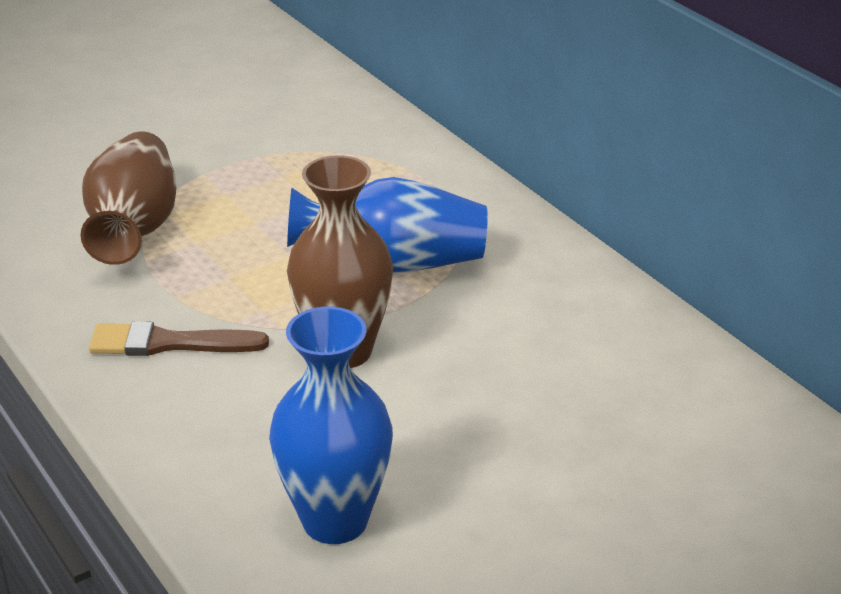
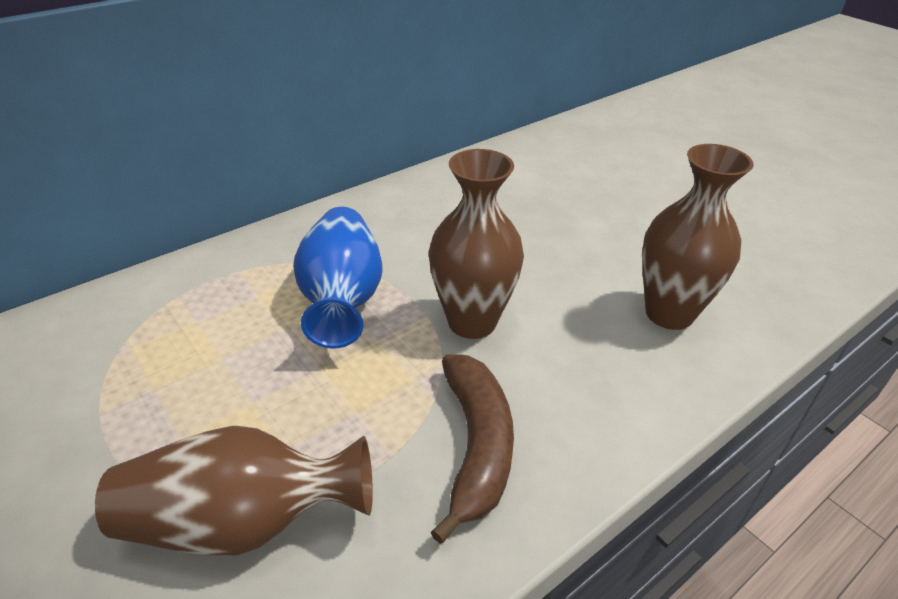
camera: 95 degrees left, 5 degrees up
(169, 343) = (476, 446): brown brush -> brown banana
(335, 520) = (669, 313): blue vase -> brown vase

